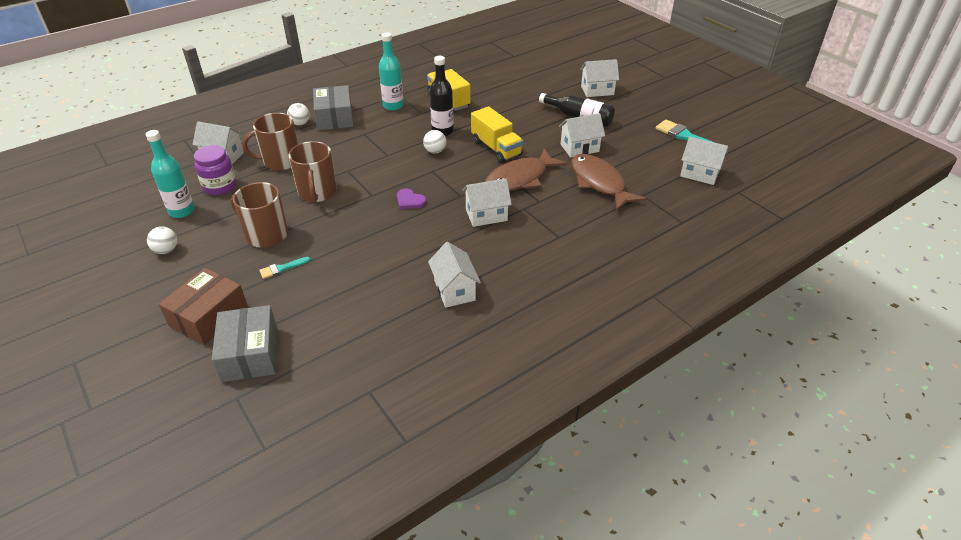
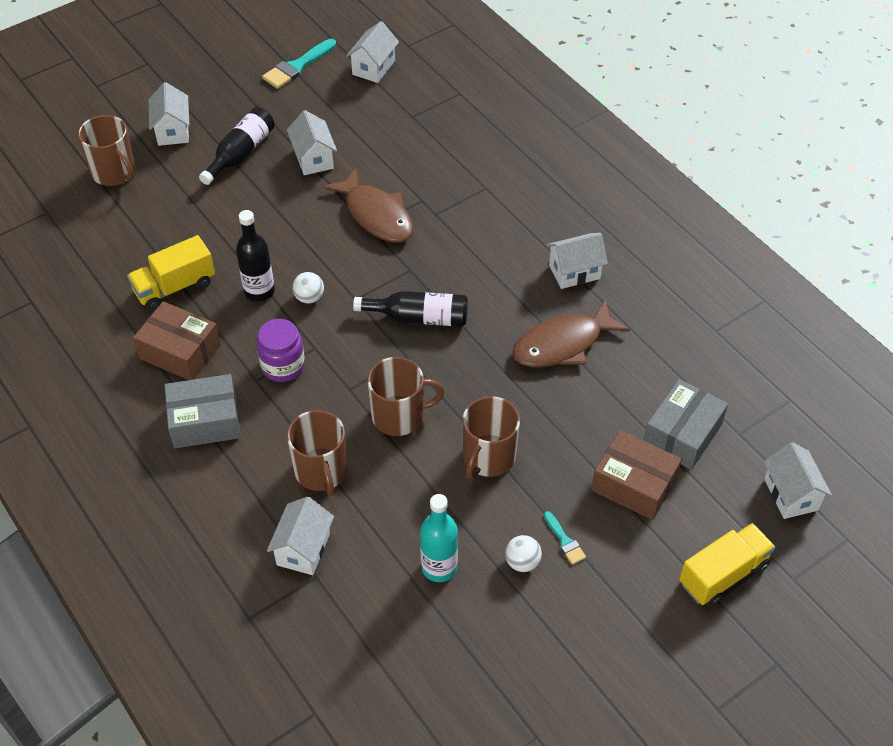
camera: 90 degrees left, 10 degrees up
(220, 186) = (381, 534): purple jar -> purple jar (283, 366)
(250, 354) = (682, 434): grey box -> grey box turned 45 degrees counterclockwise
(282, 268) = (550, 429): turquoise brush -> turquoise brush (565, 541)
(300, 123) = (218, 464): white ball -> none
(393, 106) = (180, 351): turquoise bottle -> brown box
(410, 201) = (419, 317): purple heart -> black bottle
(486, 215) = (448, 246): white house -> white house (791, 494)
(496, 148) = (307, 236): yellow truck -> yellow truck (723, 574)
(552, 74) = (114, 172): none -> brown mug
(599, 183) = (387, 148): brown fish -> brown fish (563, 344)

